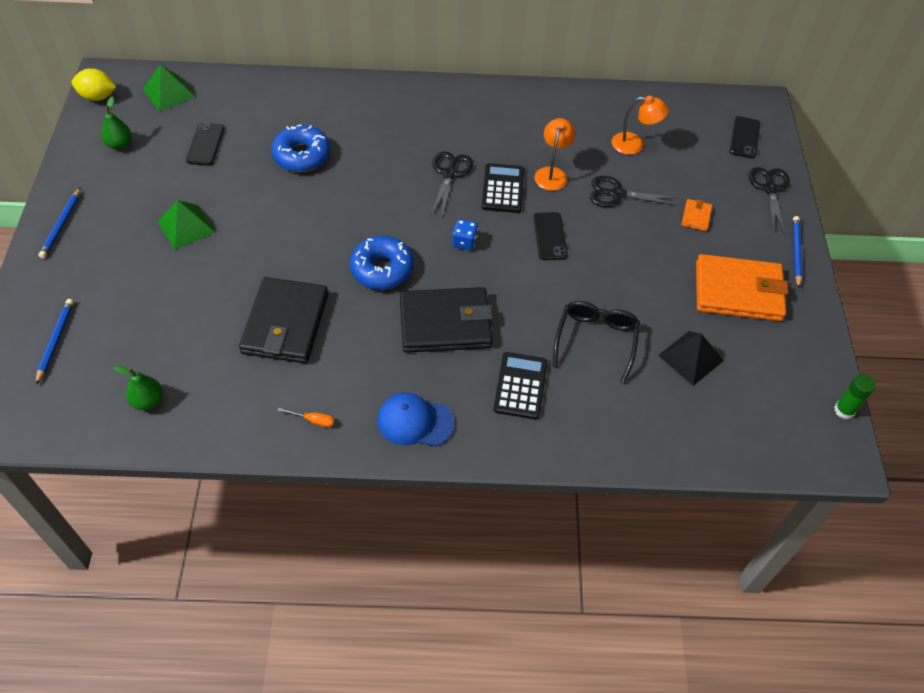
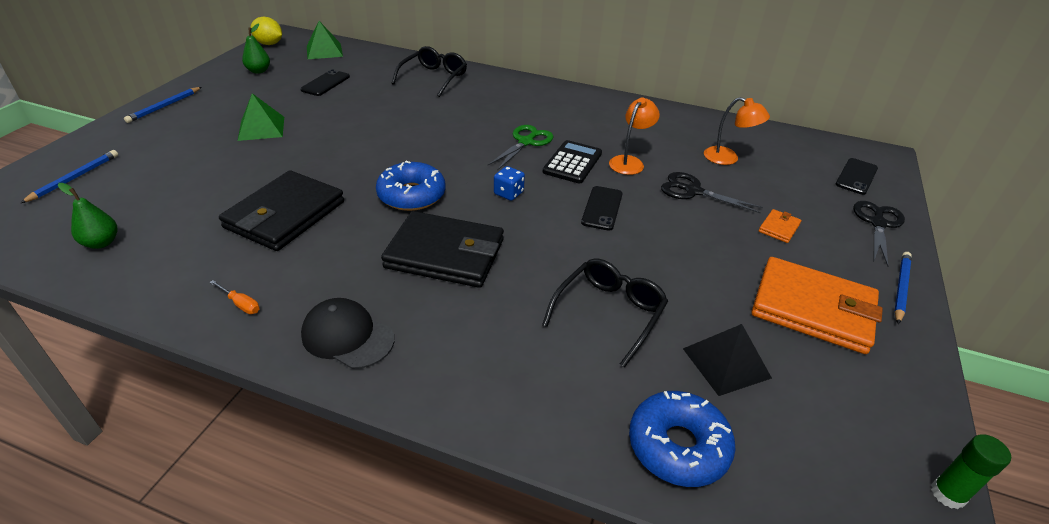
camera: 20 degrees right, 15 degrees down
(302, 155) = (399, 104): blue donut -> blue donut (678, 446)
(313, 105) = (434, 78): none -> black glasses
(415, 421) = (347, 336): blue cap -> black cap
(449, 174) = (526, 142): black scissors -> green scissors
(520, 386) = (493, 334): black calculator -> none

